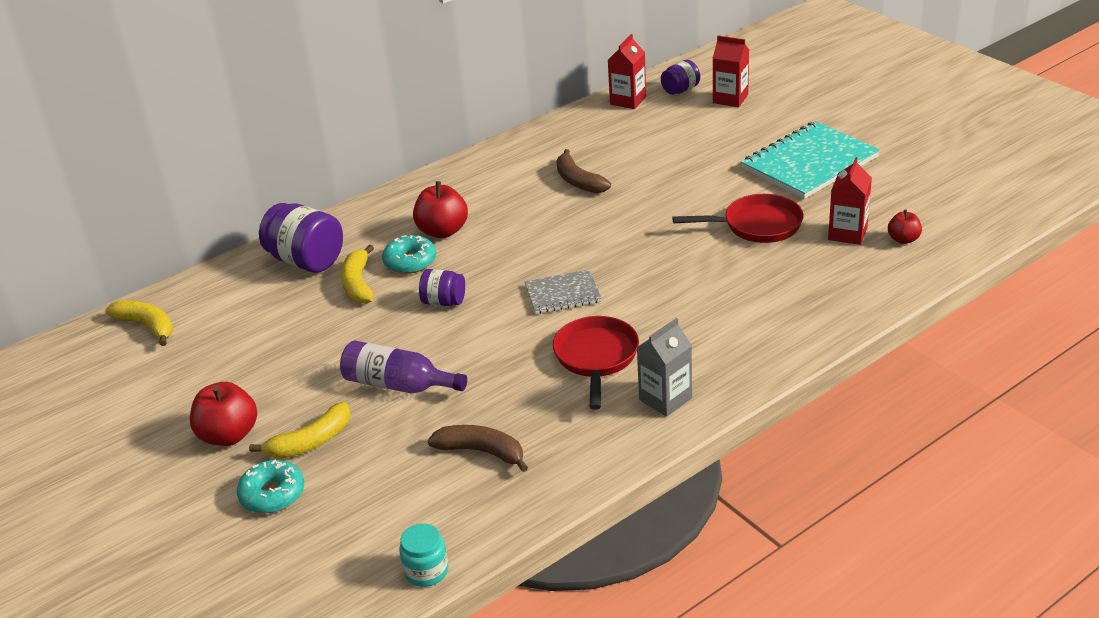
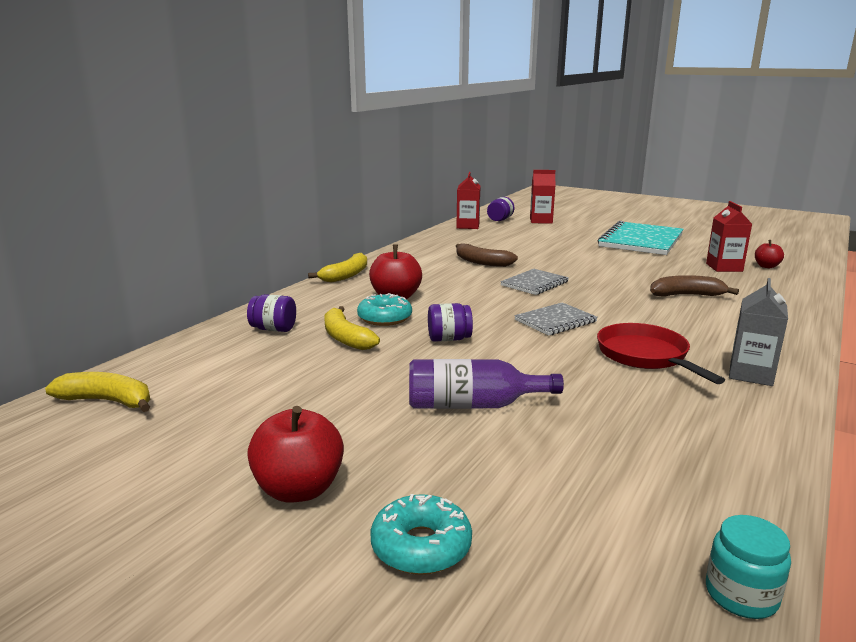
camera: 25 degrees left, 15 degrees down
(306, 261) = (273, 329): purple jar -> purple jar, size x0.56
(310, 442) = (420, 476): yellow banana -> yellow banana (346, 275)
(482, 452) = (636, 446): brown banana -> brown banana (686, 295)
(599, 230) = (534, 283): none -> grey notebook
(757, 225) = (654, 270): red pan -> none

